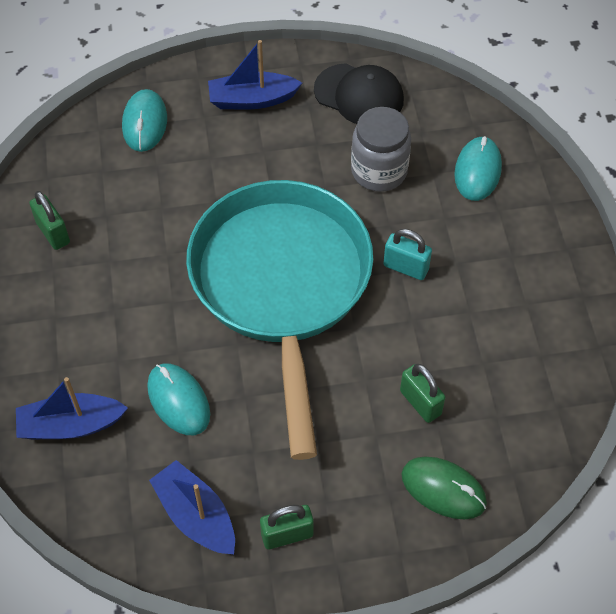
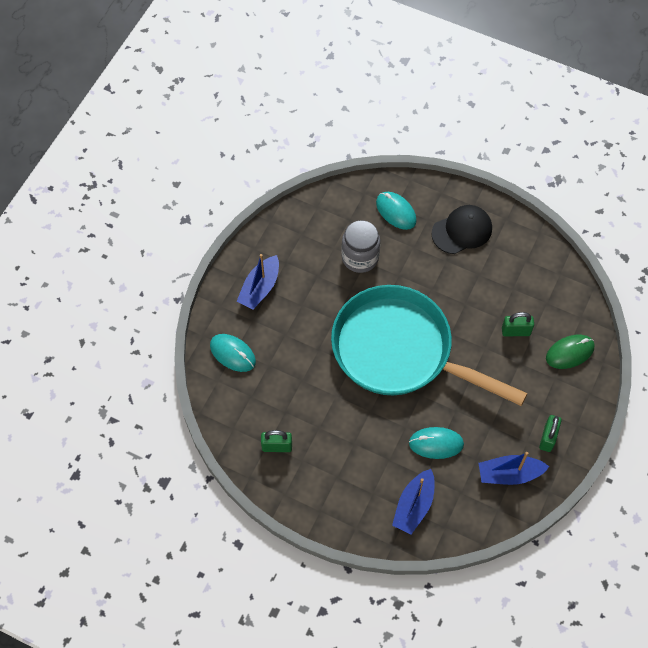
camera: 55 degrees left, 5 degrees up
(359, 95) = (300, 233): black cap -> black cap (462, 231)
(405, 267) = (431, 285): turquoise padlock -> none

